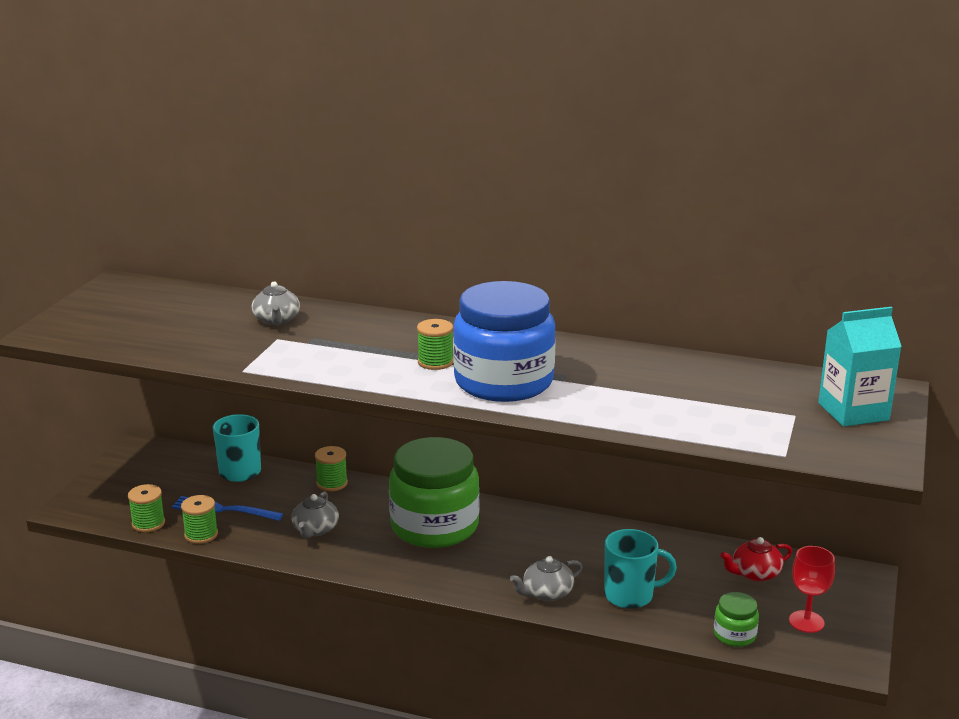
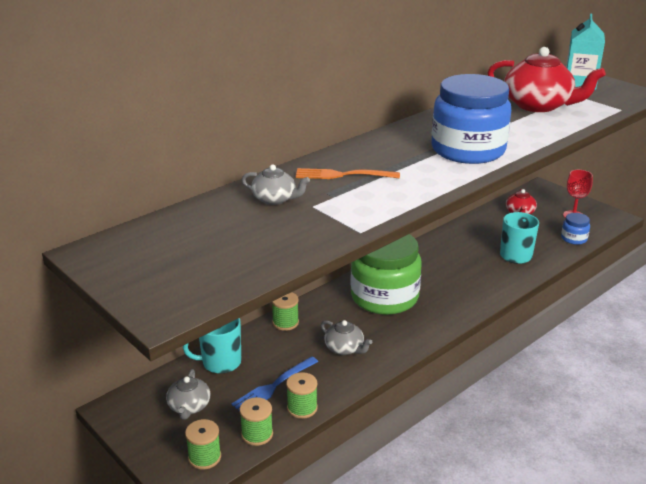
camera: 60 degrees left, 5 degrees up
(362, 335) = (343, 175): none -> orange fork
(435, 362) = (416, 162): green spool -> green spool (204, 457)
(546, 593) = (495, 281): grey teapot -> grey teapot (189, 407)
(715, 397) = (538, 105): none -> red teapot
(734, 635) = (574, 238): green jar -> blue jar

